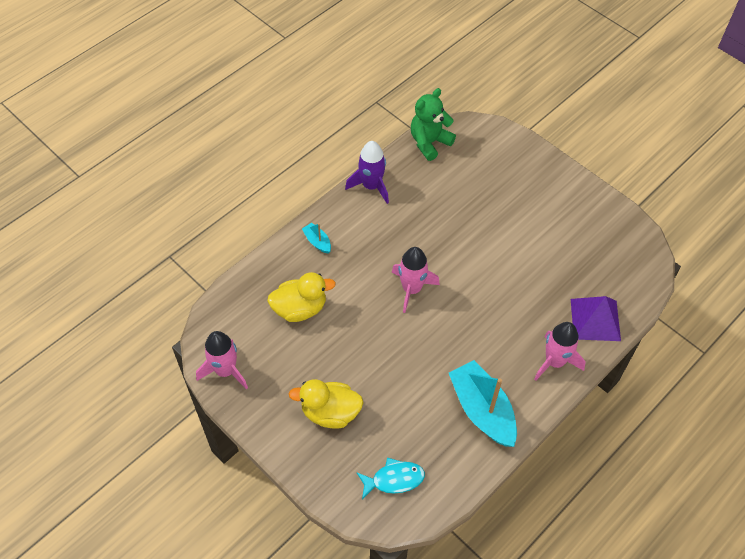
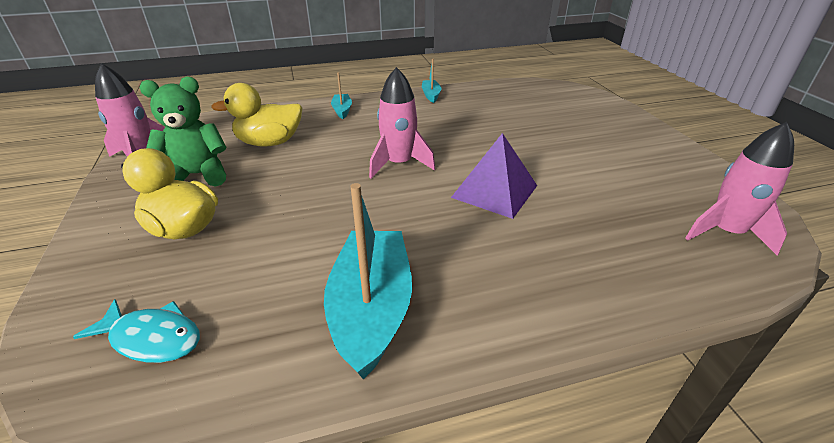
camera: 30 degrees right, 20 degrees down
(300, 308) = (270, 142): yellow duck -> yellow duck turned 150 degrees clockwise
(371, 186) = (431, 95): purple rocket -> turquoise boat
(429, 142) = (513, 87): green teddy bear -> green teddy bear (197, 175)
(554, 361) = (539, 297): pink rocket -> pink rocket (725, 232)
(595, 319) = (641, 272): purple pyramid -> purple pyramid (494, 191)

